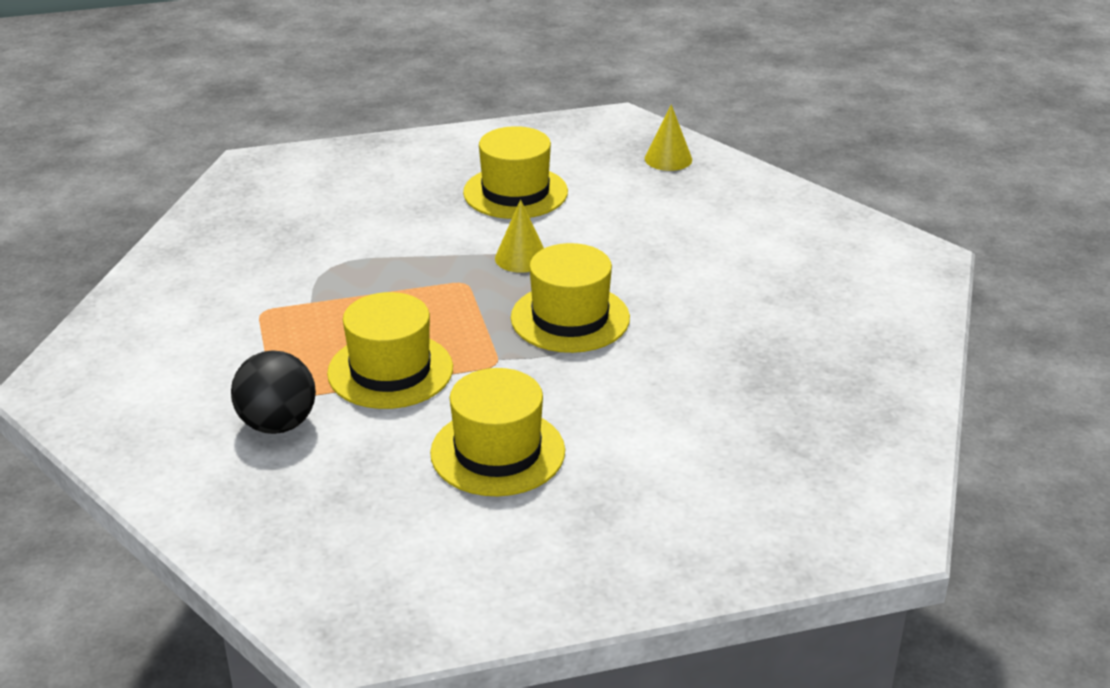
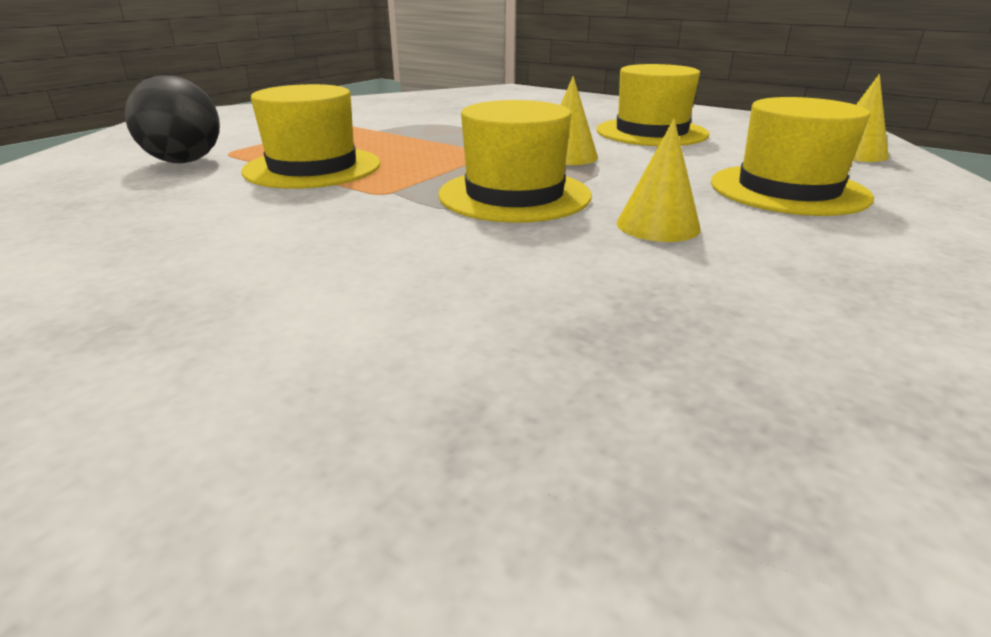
camera: 50 degrees right, 5 degrees down
(498, 452) = (211, 237): yellow hat -> yellow hat (788, 190)
(679, 299) = (658, 225): none -> yellow cone

